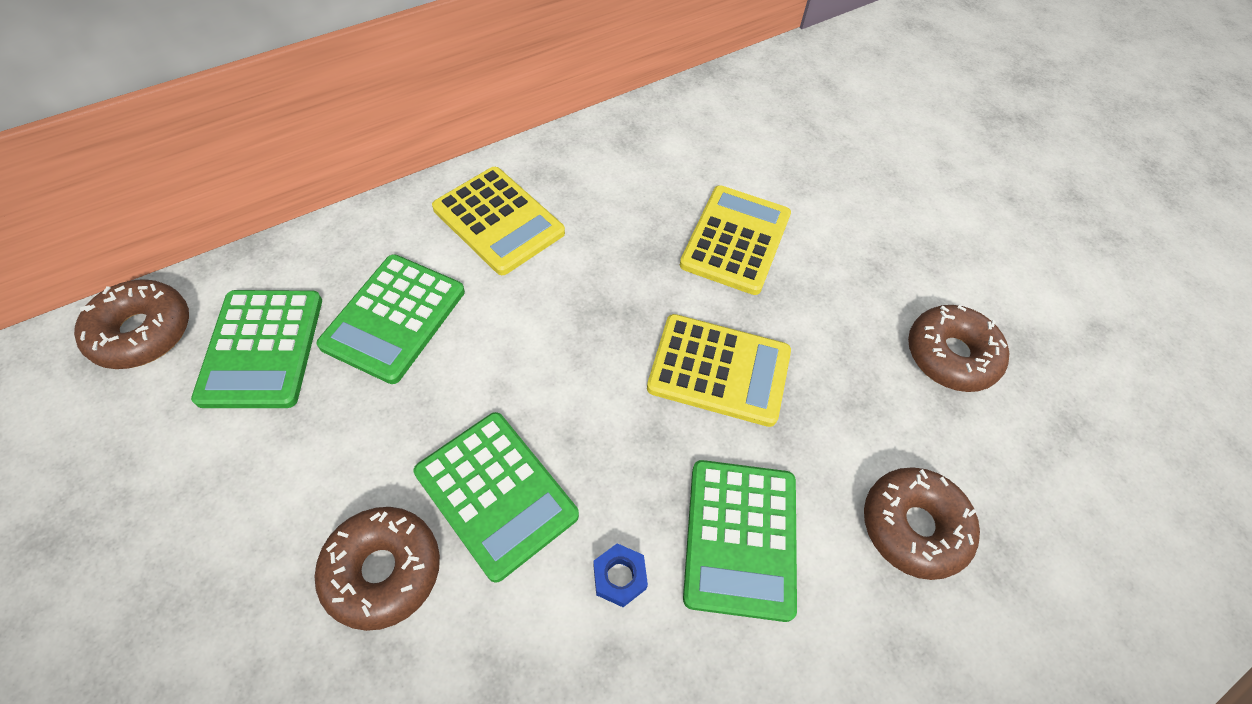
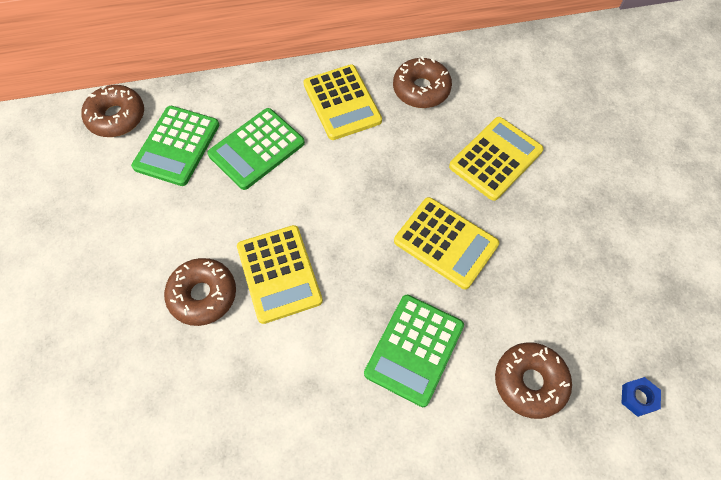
camera: 25 degrees right, 5 degrees up
(496, 494) = (279, 274): green calculator -> yellow calculator
(619, 577) = (332, 345): blue nut -> blue nut (638, 398)
(950, 355) = (613, 283): brown donut -> brown donut (421, 89)

